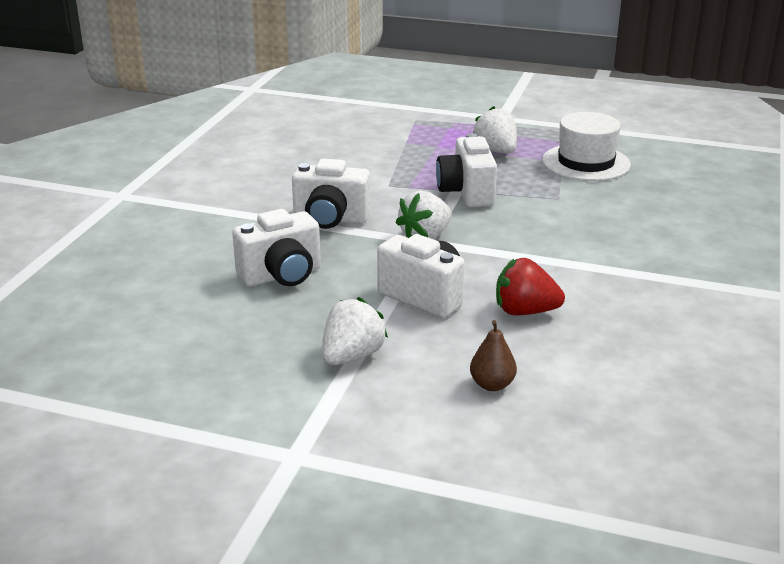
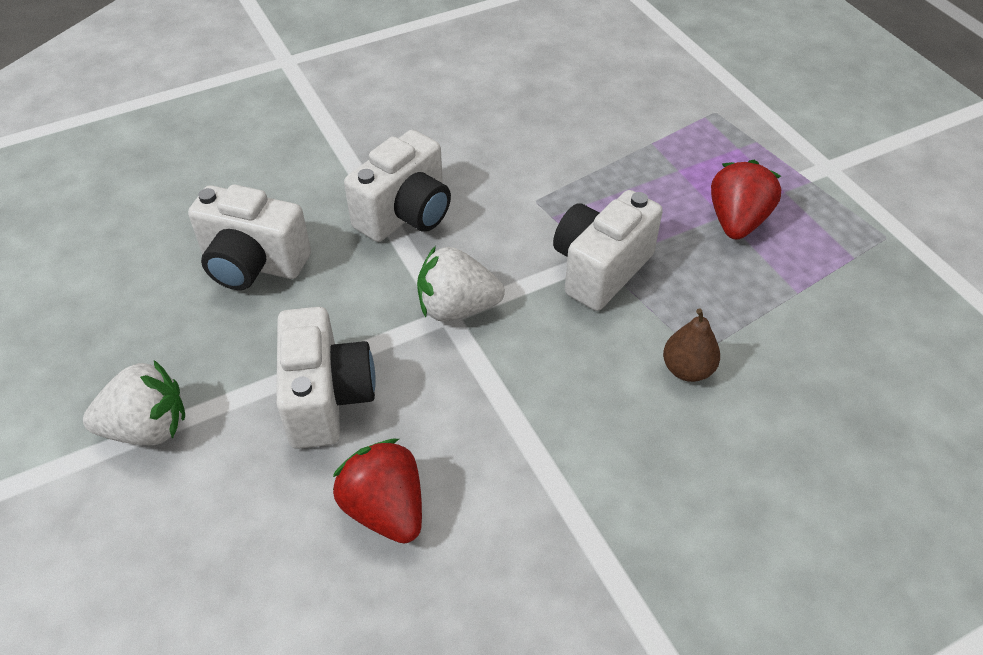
camera: 45 degrees right, 20 degrees up
(330, 219) = (405, 214): white camera -> white camera turned 105 degrees counterclockwise
(492, 385) = (194, 589): brown pear -> brown pear (687, 369)
(496, 151) = (737, 221): white strawberry -> red strawberry
(586, 162) = (827, 315): white hat -> none

